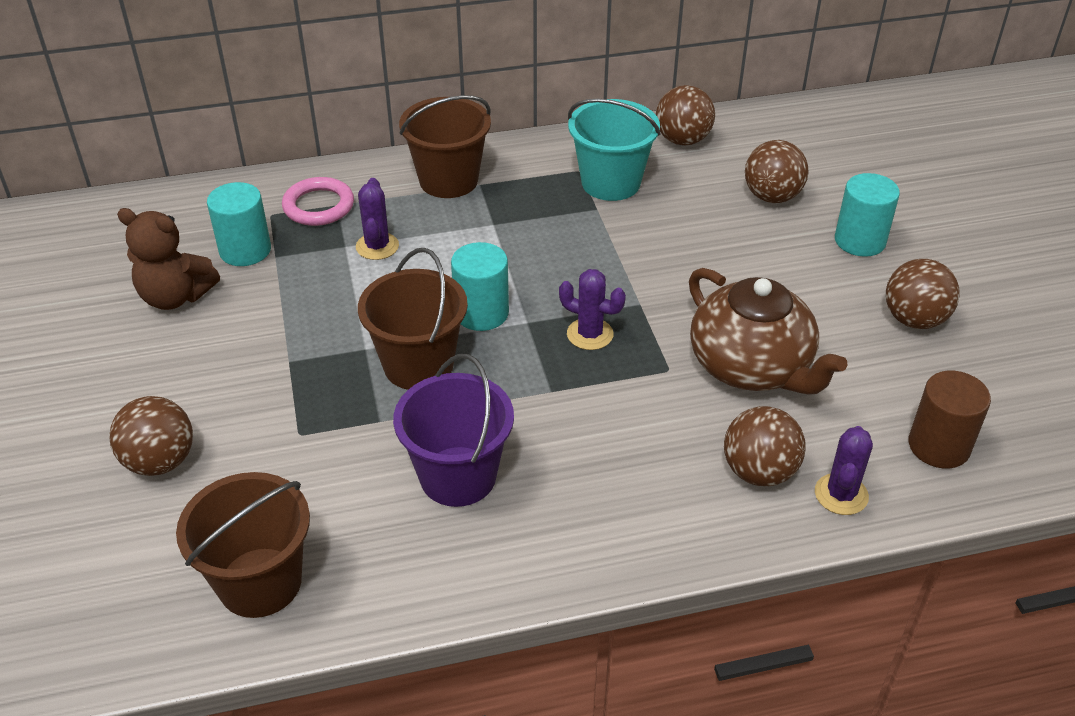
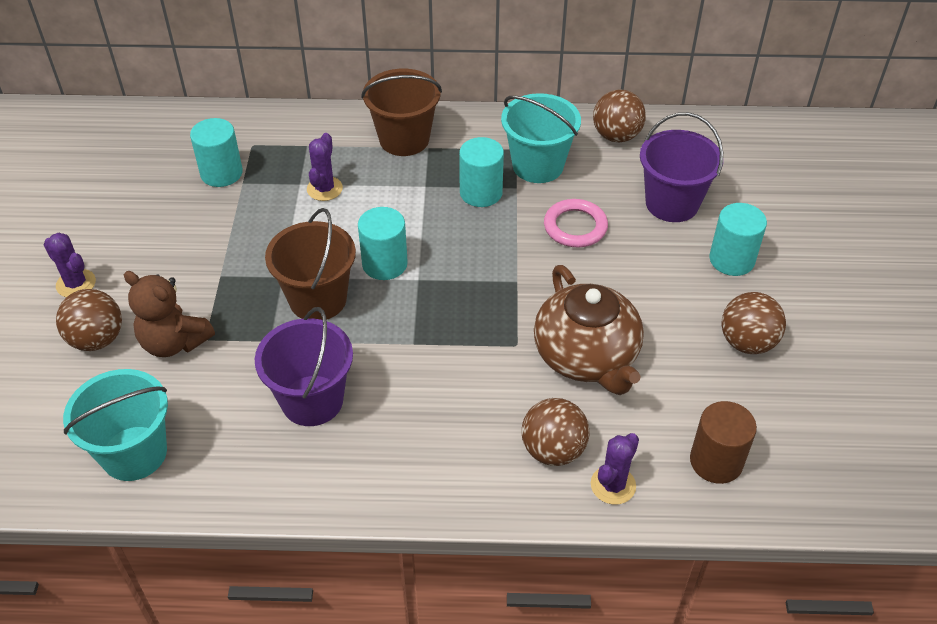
camera: 15 degrees right, 5 degrees up
(175, 296) = (155, 203): brown teddy bear -> brown teddy bear (174, 342)
(260, 582) = (134, 453): brown bucket -> turquoise bucket
(318, 206) = (292, 144): pink ring -> pink ring (575, 227)
(559, 220) = (481, 193): none -> turquoise cylinder
(590, 334) = (464, 300): purple cactus -> purple cactus (76, 284)
(772, 196) = (672, 203): brown ball -> purple bucket

